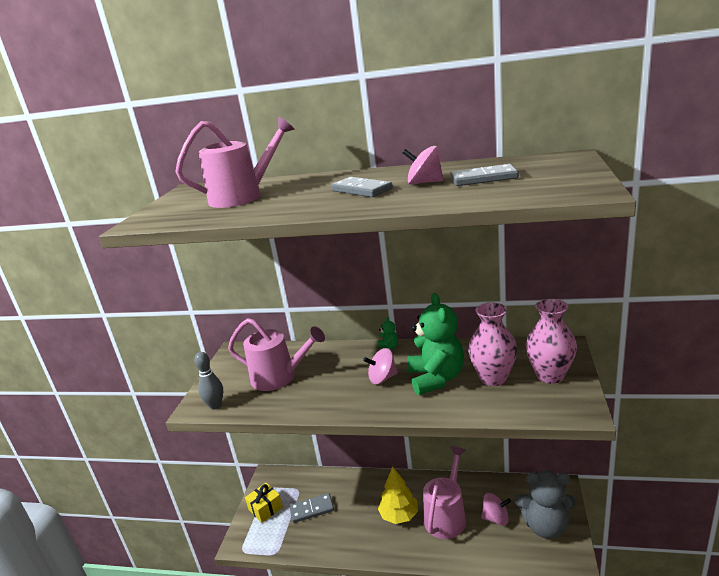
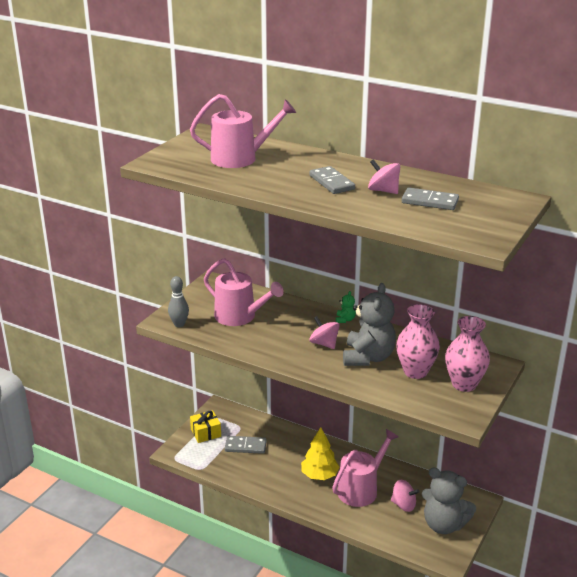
camera: 15 degrees right, 5 degrees up
(382, 378) = (324, 344): pink spinning top -> pink spinning top turned 45 degrees clockwise
(436, 378) = (368, 357): green teddy bear -> grey teddy bear

